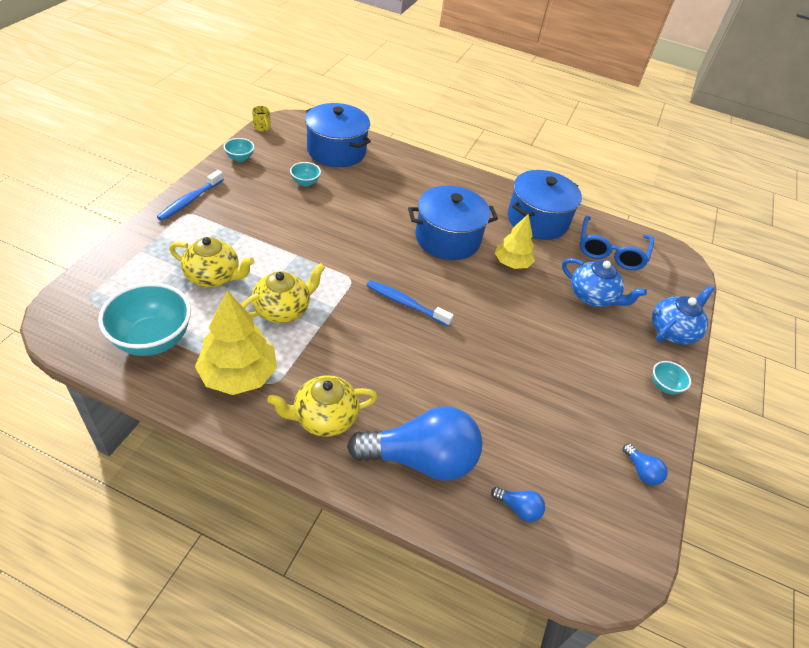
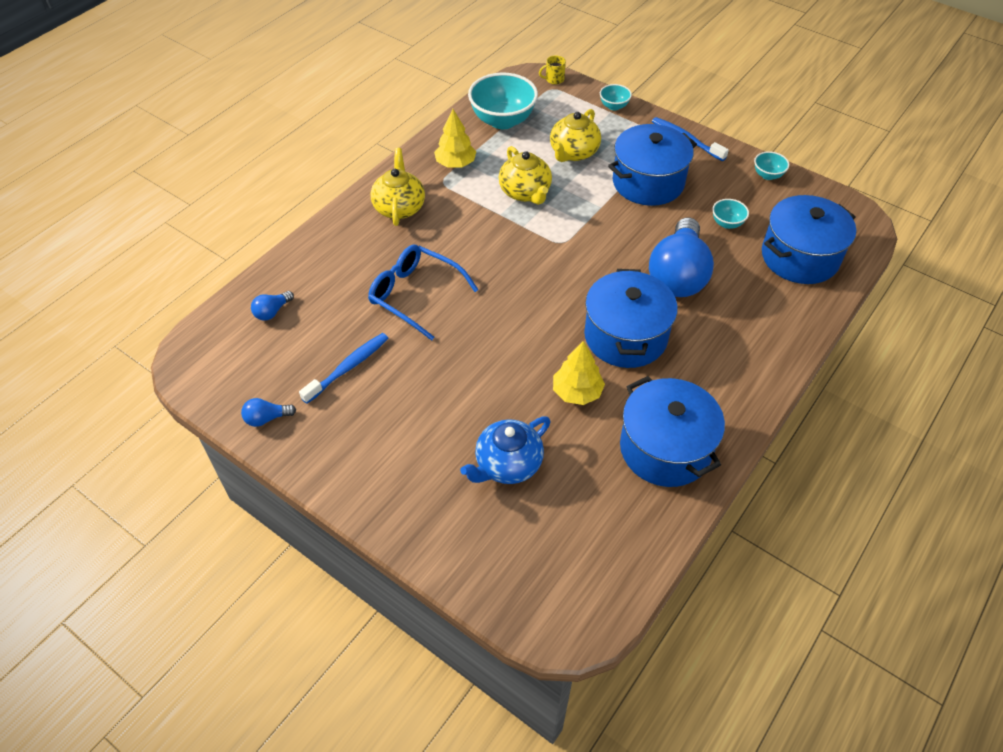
camera: 110 degrees right, 5 degrees up
(238, 375) = (455, 163): yellow tree -> yellow tree, size x0.65
(257, 225) = (648, 182): none -> blue pot
(262, 127) = (837, 195): yellow mug -> yellow mug (554, 79)
(405, 303) = (521, 279): blue toothbrush -> blue toothbrush (348, 367)
(421, 459) = (340, 259): blue light bulb -> blue light bulb (678, 275)
(610, 251) = (595, 524): blue glasses -> blue glasses (415, 295)
(664, 386) = (354, 488): turquoise bowl -> turquoise bowl (614, 106)
(672, 331) = (433, 539): blue teapot -> none

